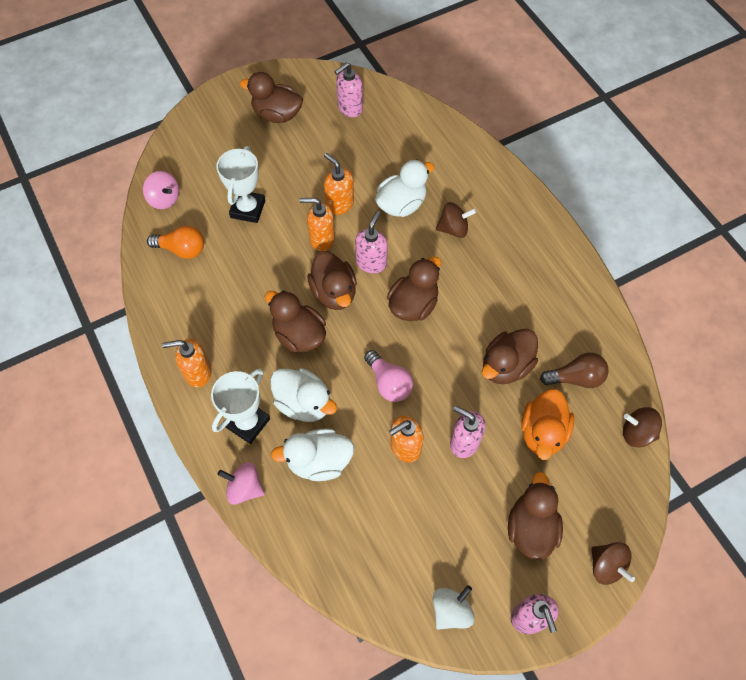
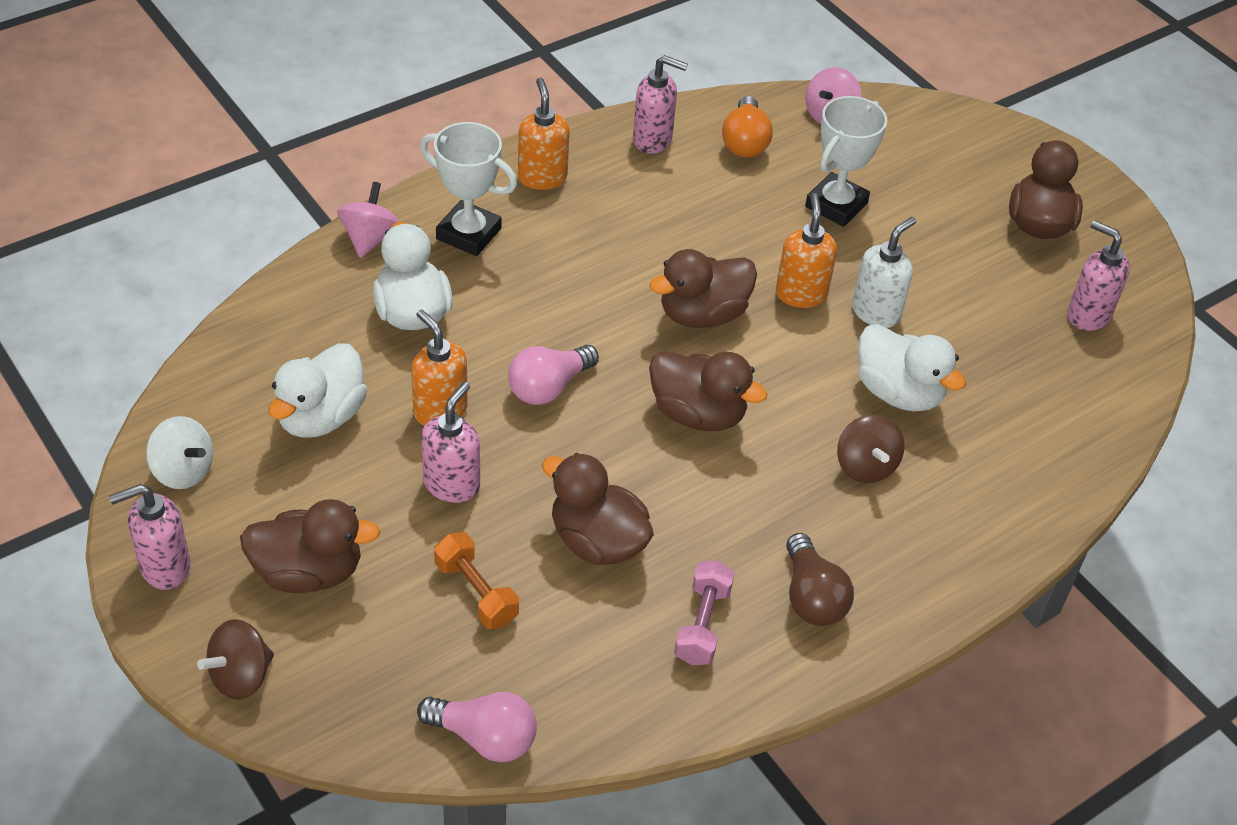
camera: 80 degrees right, 15 degrees down
(248, 209) = (836, 205): white trophy -> white trophy turned 60 degrees counterclockwise
(299, 335) = (619, 278): brown duck -> none
(304, 403) = (504, 291): white duck -> white duck (321, 417)
(339, 204) = (876, 312): orange soap dispenser -> white soap dispenser
(371, 262) = (769, 357): pink soap dispenser -> pink soap dispenser (653, 140)
(542, 432) = (476, 592): orange duck -> orange dumbbell
(559, 320) = (702, 624): none -> pink dumbbell
(575, 378) = (586, 645): brown light bulb -> brown light bulb (812, 597)
(637, 433) = (484, 738): brown spinning top -> pink light bulb

